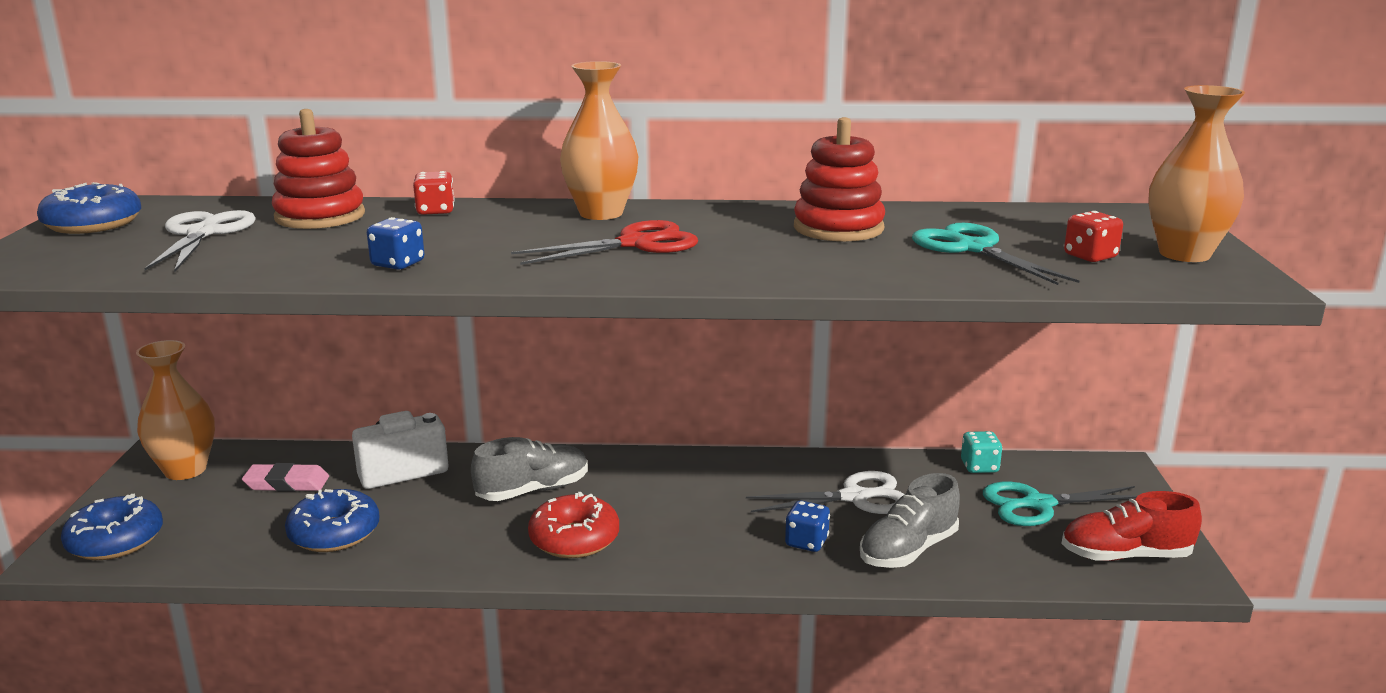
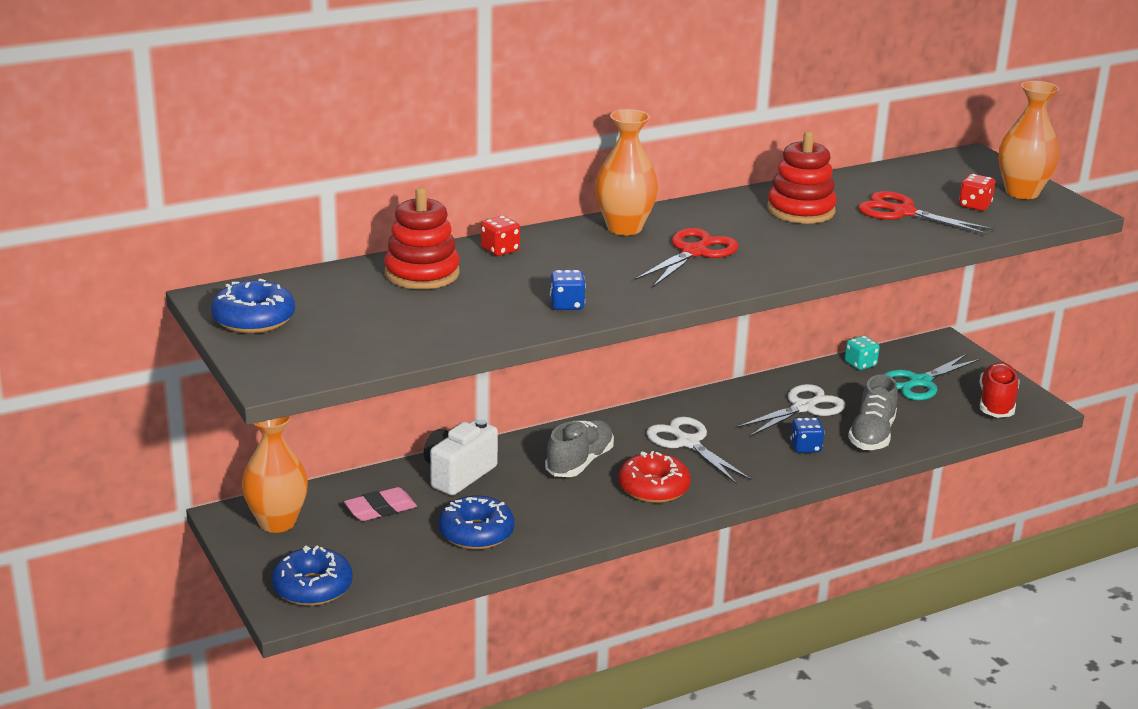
camera: 30 degrees left, 5 degrees up
(203, 233) = (366, 309): white scissors -> white scissors (687, 443)
(972, 248) = (902, 212): turquoise scissors -> red scissors
(1125, 556) = (996, 403): red shoe -> red shoe turned 135 degrees clockwise

